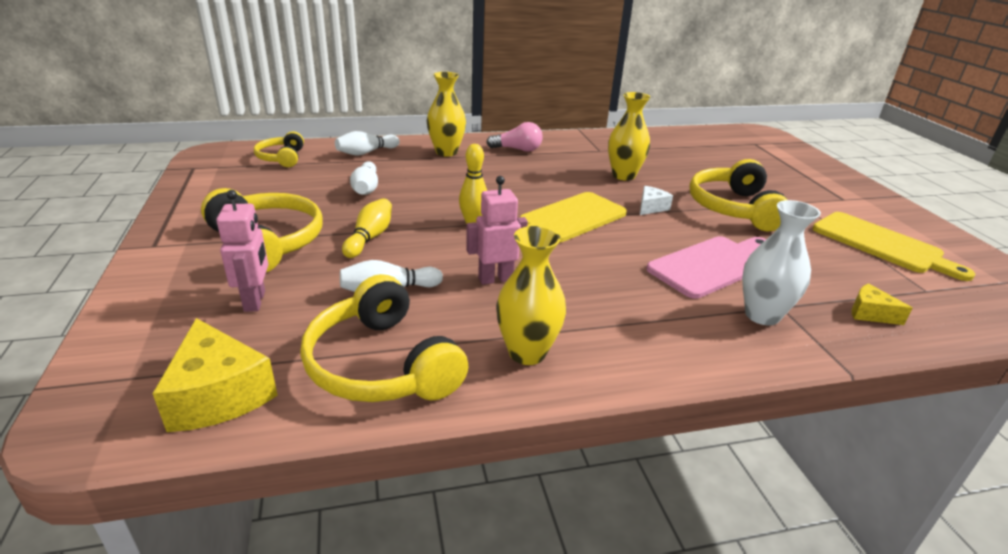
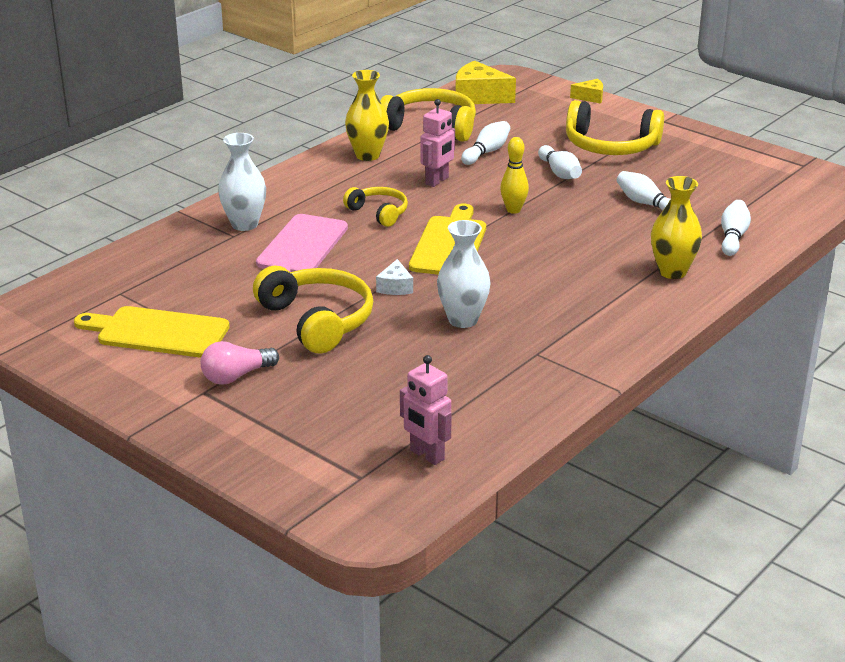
camera: 145 degrees right, 0 degrees up
(255, 301) = (543, 123): pink robot -> pink robot (426, 455)
(281, 158) = (776, 200): yellow headphones -> yellow headphones (379, 212)
(370, 237) = (559, 173): yellow bowling pin -> white bowling pin
(517, 150) = (617, 310): pink light bulb -> pink light bulb (236, 376)
(623, 176) = (463, 320): yellow vase -> white vase
(870, 313) = (167, 254): yellow cheese -> yellow cheese (590, 97)

